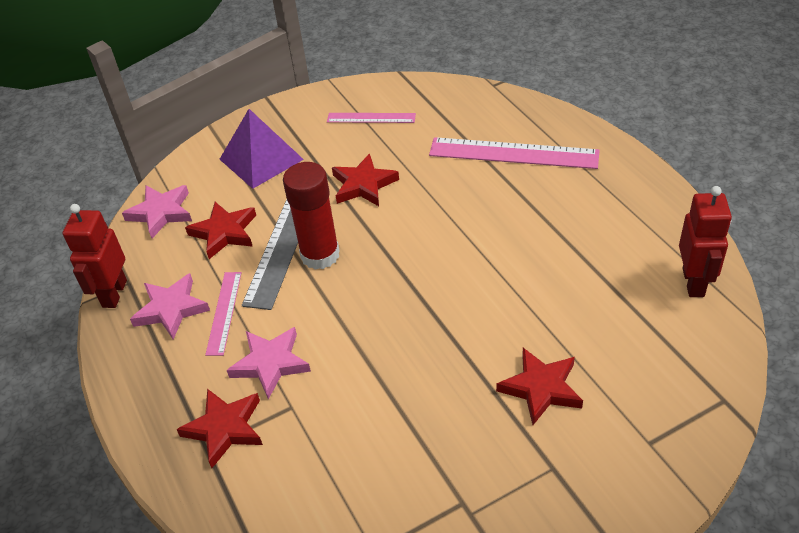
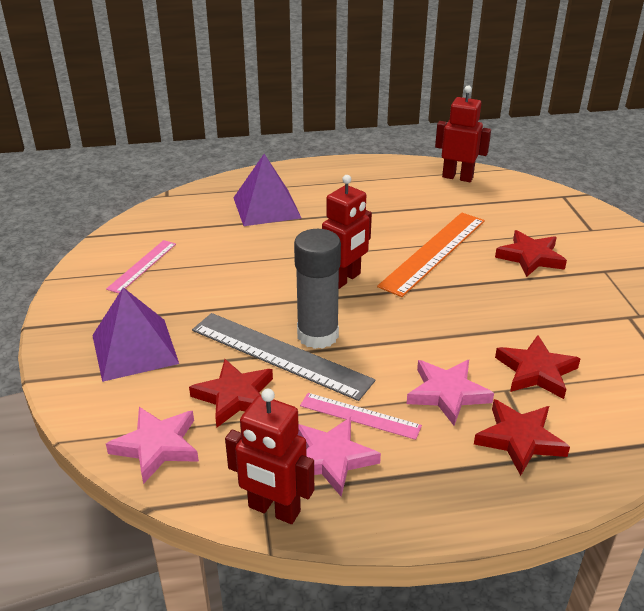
camera: 75 degrees left, 10 degrees down
(320, 255) = (317, 335): red glue stick -> grey glue stick
(363, 185) = (238, 290): red star -> red star (536, 371)
(415, 247) = (345, 279): none -> red robot
(502, 301) = (434, 252): none -> orange ruler
(513, 153) = (266, 207): pink ruler -> purple pyramid

